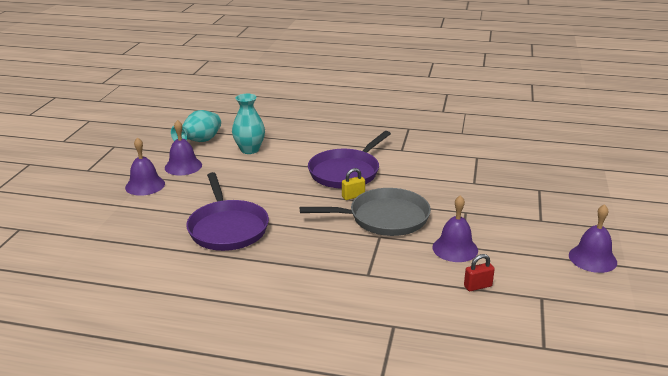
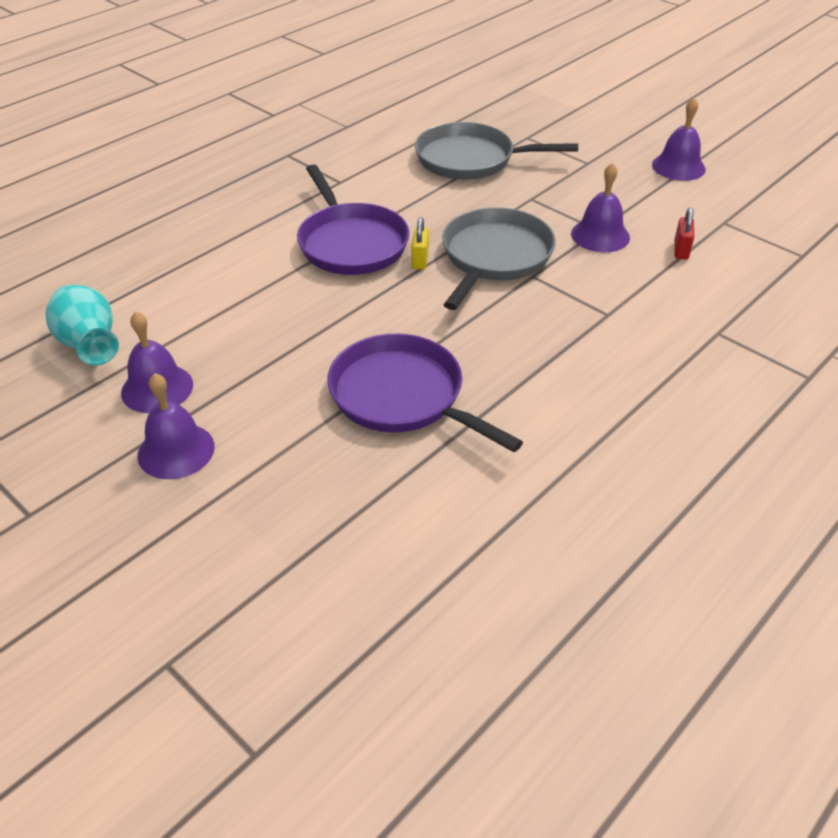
camera: 60 degrees left, 15 degrees up
(227, 228) = (402, 396): purple pan -> purple pan turned 150 degrees counterclockwise
(249, 150) = (184, 303): turquoise vase -> none
(481, 179) = (470, 159): none -> grey pan

